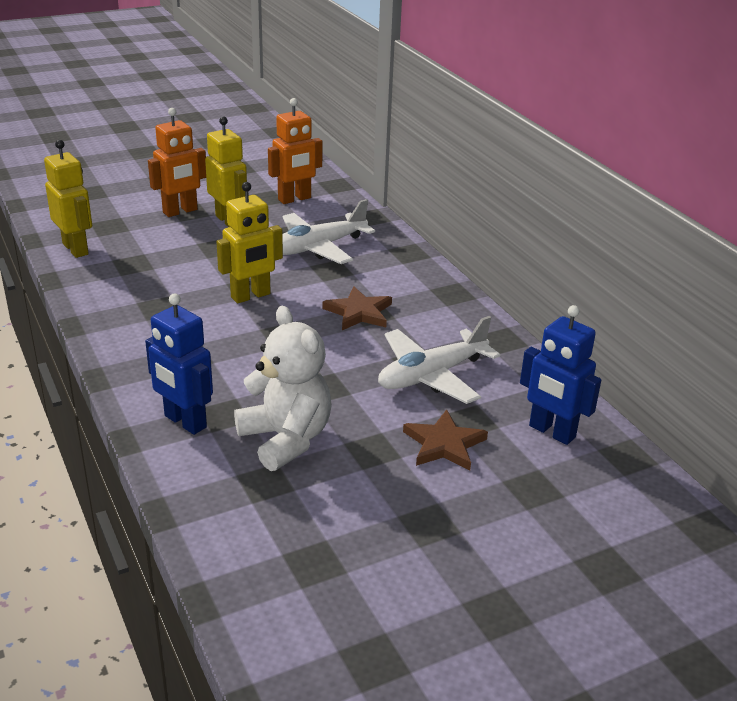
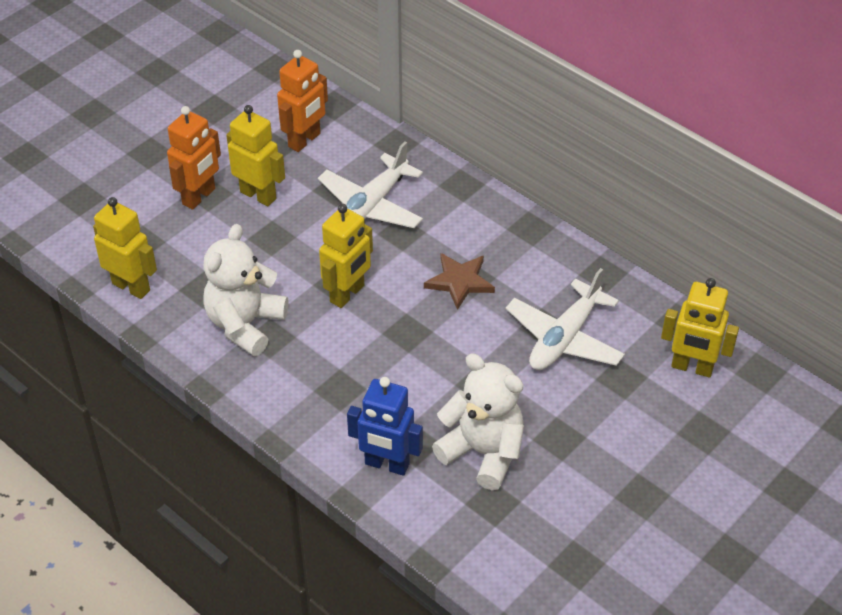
camera: 20 degrees left, 15 degrees up
(145, 293) = (245, 324): none -> white teddy bear
(444, 444) = (613, 411): brown star -> none
(551, 432) = (692, 367): blue robot -> yellow robot

